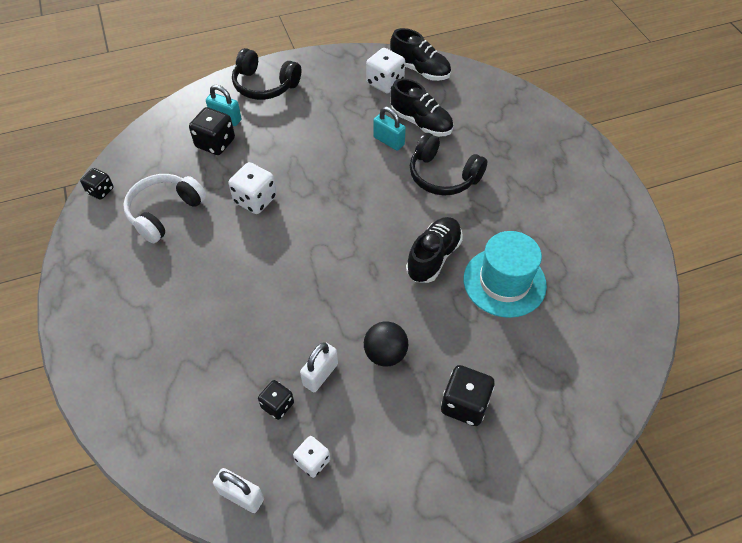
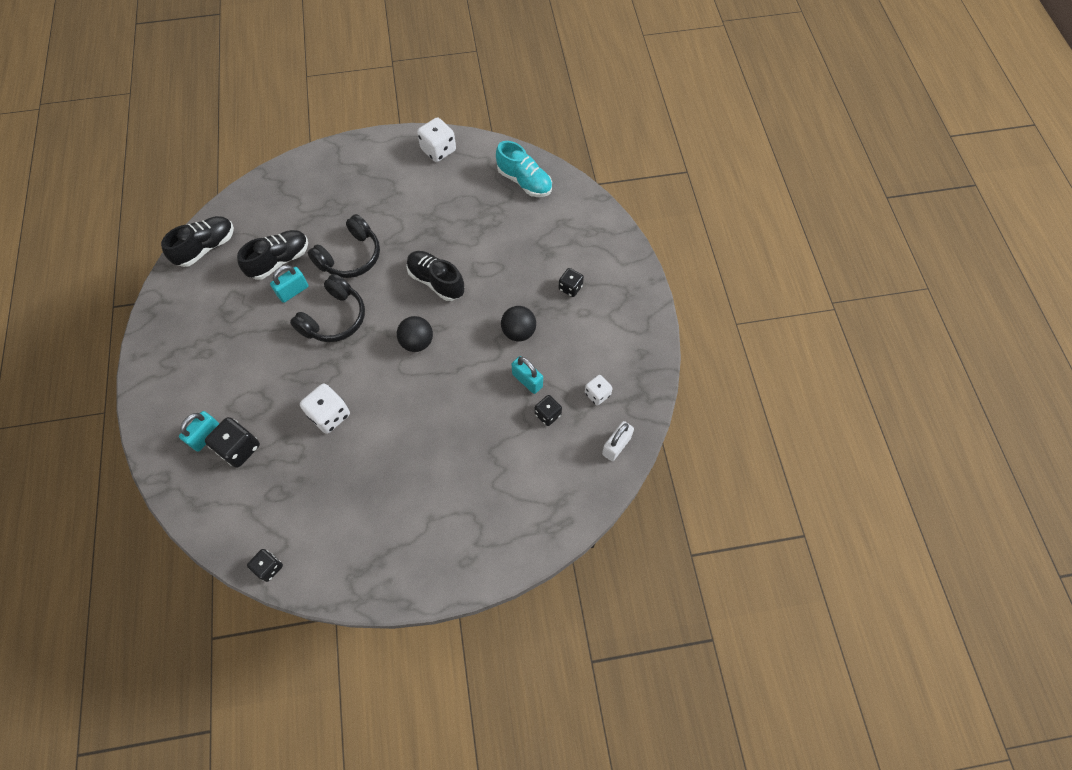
camera: 80 degrees left, 10 degrees up
(164, 212) = (319, 500): white headphones -> none
(264, 85) = (168, 393): black headphones -> black headphones (334, 318)
(320, 374) = (527, 380): white padlock -> turquoise padlock
(351, 255) = (417, 342): none -> black ball
(385, 83) = (212, 281): white dice -> white dice (438, 150)
(464, 404) = (570, 287): black dice -> black dice, size x0.63
(504, 282) = (473, 238): turquoise hat -> none
(612, 323) = (524, 181): none -> turquoise shoe

